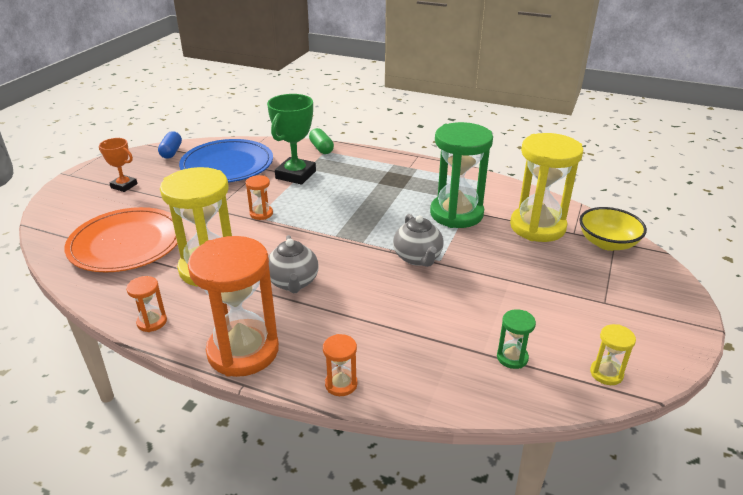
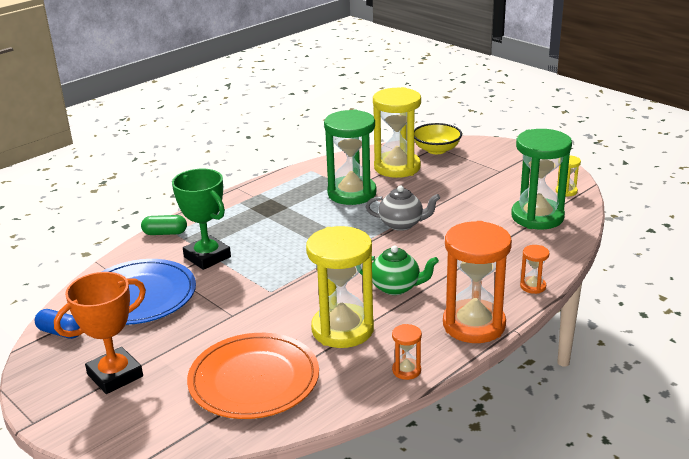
camera: 65 degrees left, 5 degrees down
(124, 186) = (115, 375): orange trophy -> orange trophy, size x1.69
(261, 214) = (267, 288): orange hourglass -> none
(293, 283) = (396, 287): grey teapot -> green teapot
(512, 357) = (537, 217): green hourglass -> green hourglass, size x2.31

